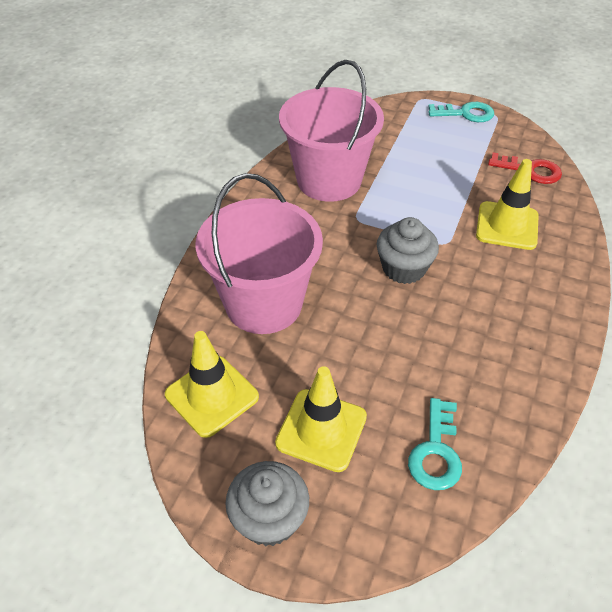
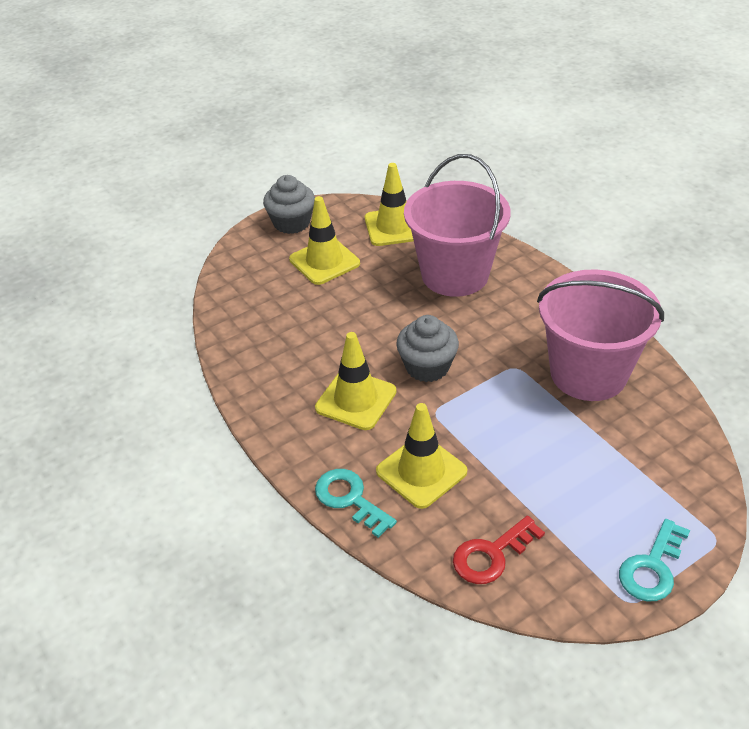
camera: 125 degrees right, 5 degrees down
(436, 452) = (260, 302): turquoise key -> turquoise key (349, 499)
(483, 295) = (356, 400): none -> yellow traffic cone

